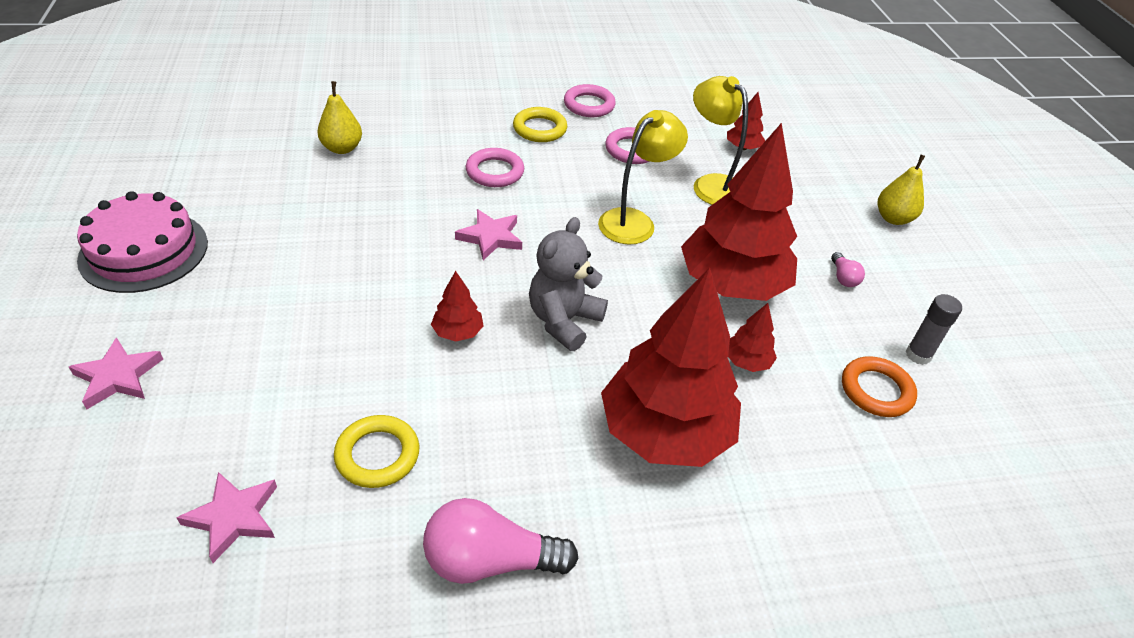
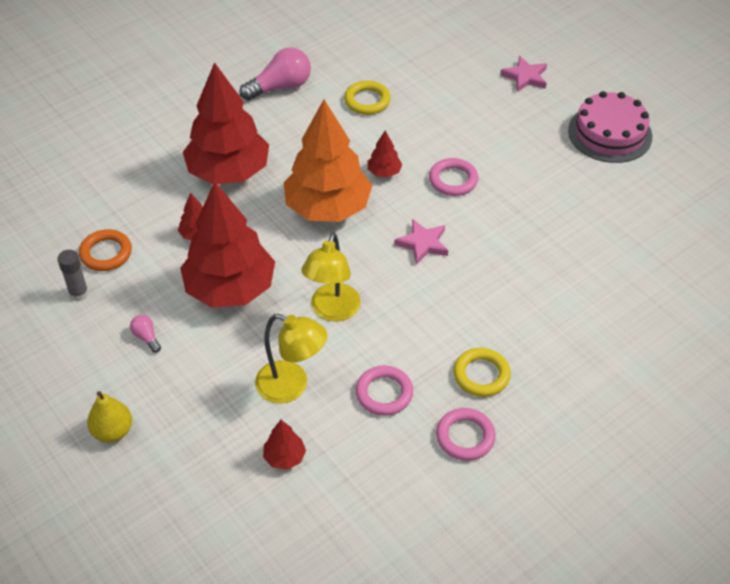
camera: 155 degrees right, 5 degrees up
(233, 517) = (403, 56): pink star -> none
(342, 148) = (604, 265): yellow pear -> none
(495, 172) = (473, 304): pink ring -> pink ring (453, 180)
(563, 321) = (328, 208): grey teddy bear -> orange tree

